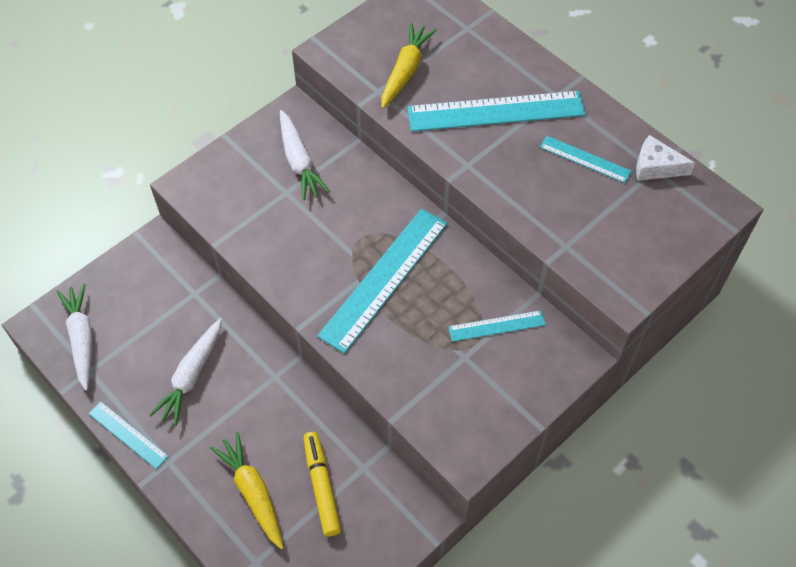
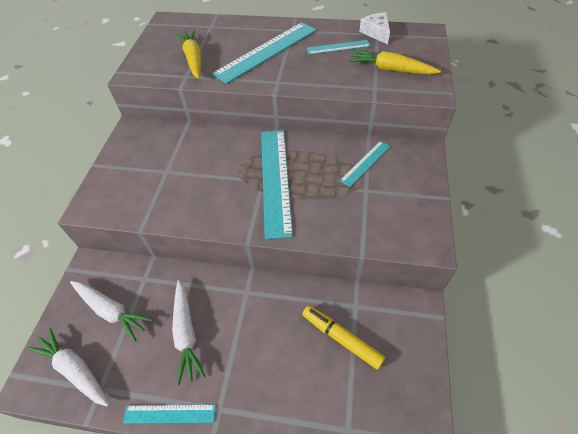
camera: 35 degrees left, 5 degrees down
(253, 493) = (300, 381): yellow carrot -> yellow carrot (391, 69)
(299, 161) = (160, 151): white carrot -> white carrot (111, 311)
(655, 167) = (376, 33): white cheese -> white cheese turned 90 degrees clockwise

